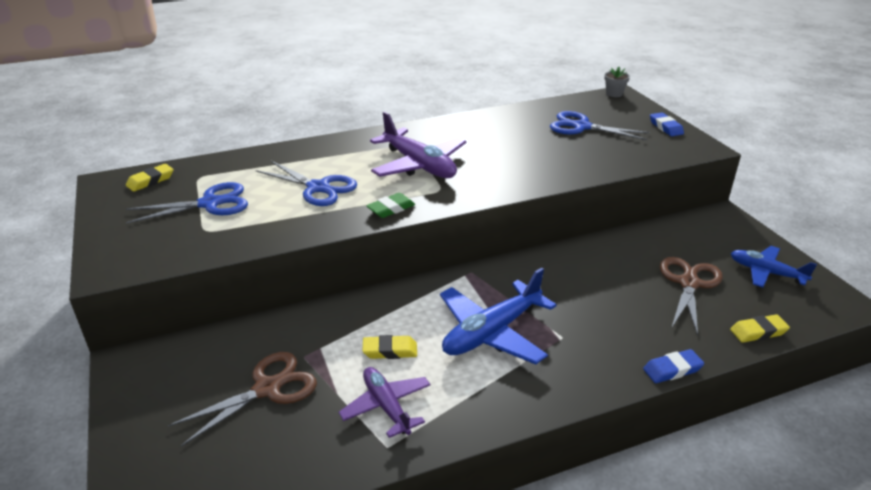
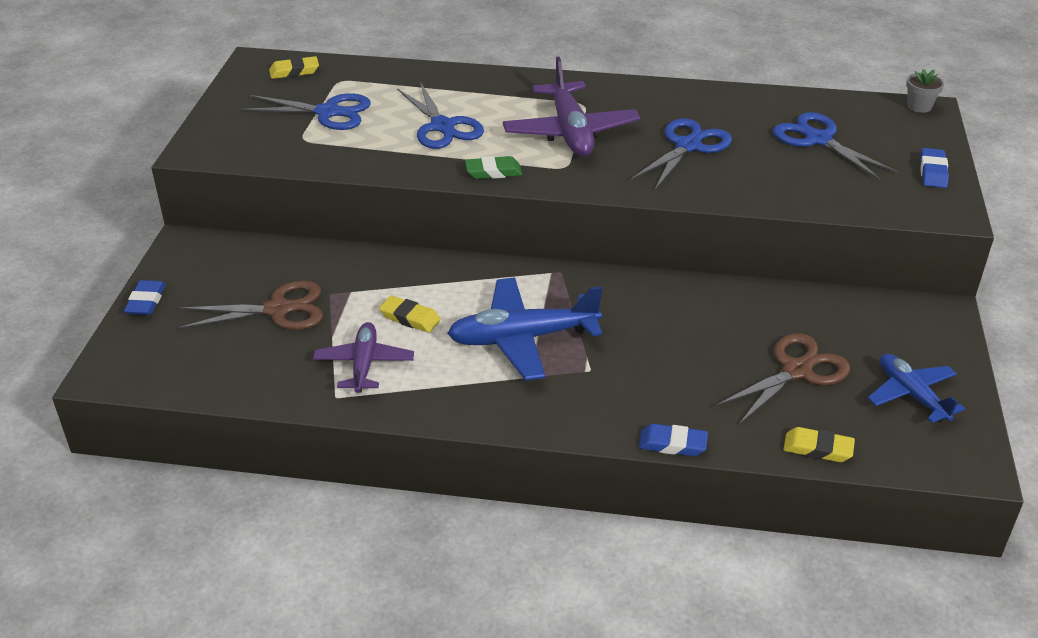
camera: 30 degrees right, 5 degrees up
(125, 433) = (146, 301): none -> blue eraser
(508, 152) = (688, 146): none -> blue scissors

